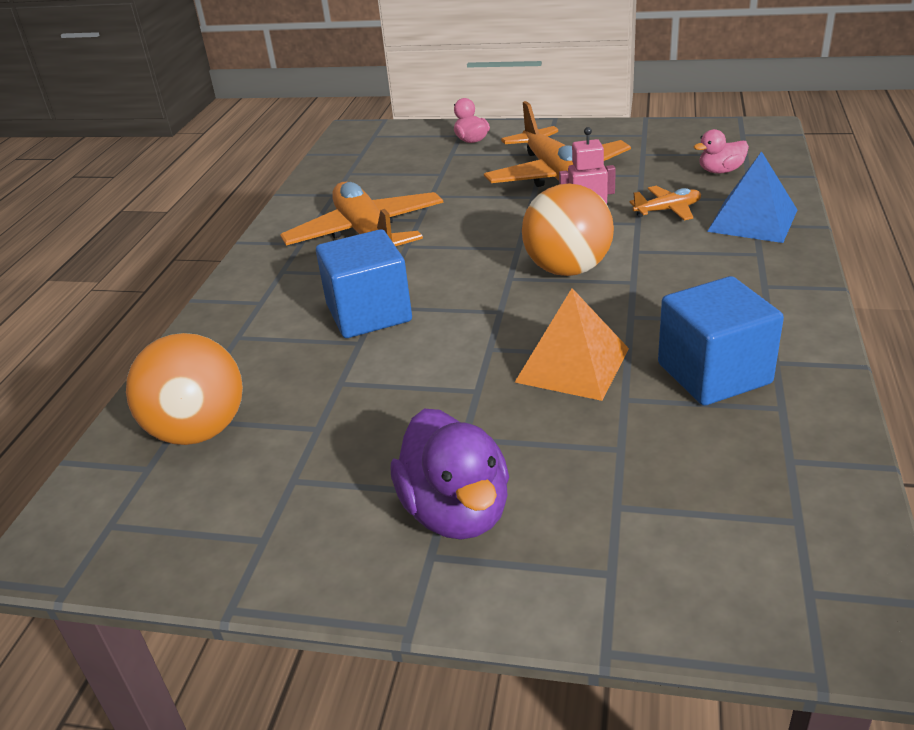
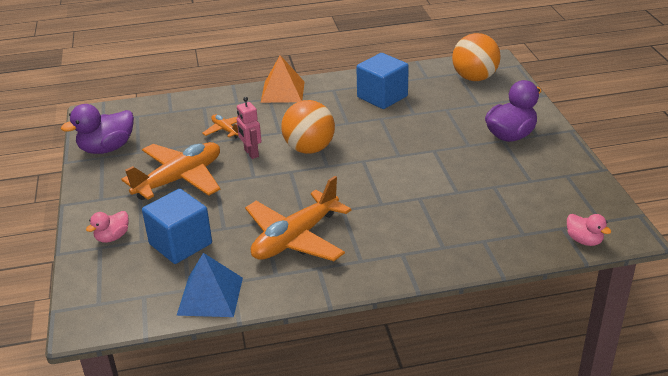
camera: 115 degrees left, 0 degrees up
(199, 431) = (526, 223): orange ball -> orange ball (474, 78)
(369, 313) = (390, 204): blue cube -> blue cube (180, 244)
(572, 365) = (397, 130): orange pyramid -> orange pyramid (283, 91)
(663, 137) = (107, 148): none -> purple duck
(720, 171) = (165, 120): pink duck -> pink duck (584, 240)
(752, 220) = (231, 104): blue pyramid -> blue pyramid (210, 296)

